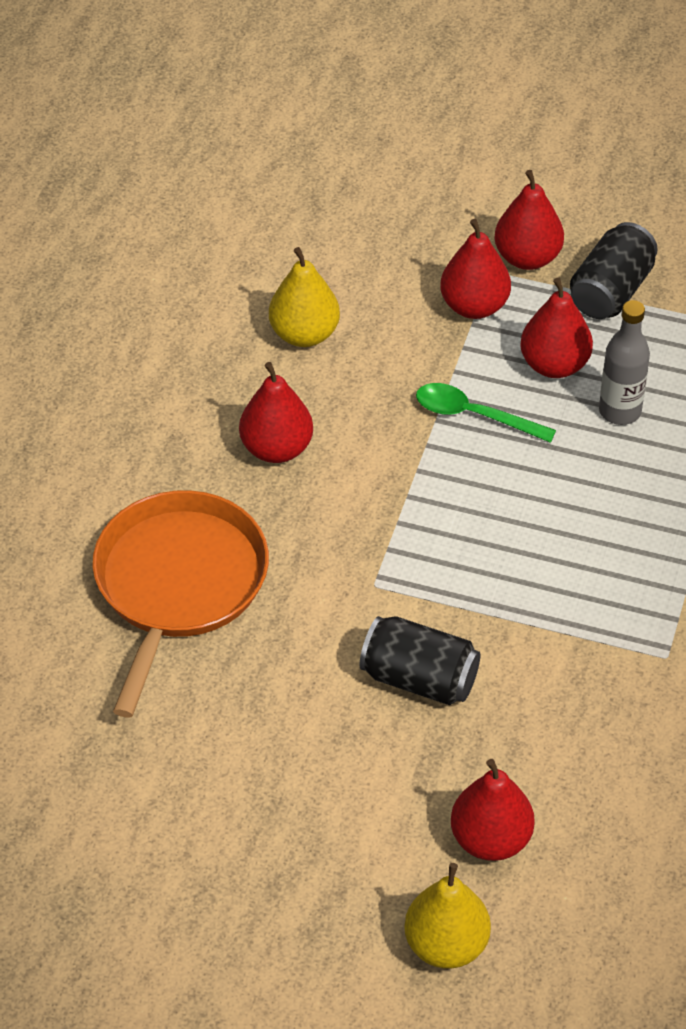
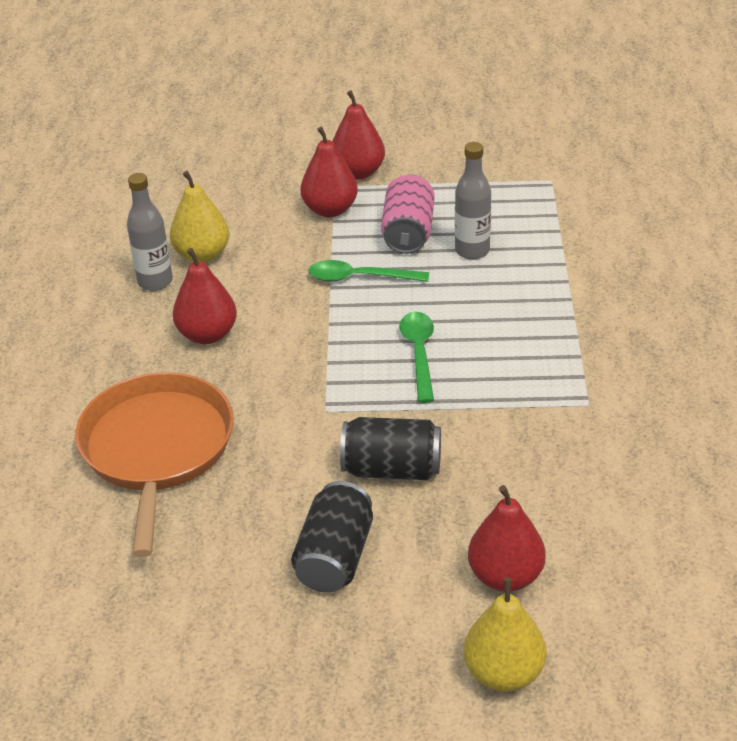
camera: 15 degrees left, 10 degrees down
(239, 358) = (155, 282): none -> grey bottle
(504, 539) = (419, 354): none -> green spoon
(554, 365) = (408, 233): red pear -> pink can
(611, 291) = (430, 179): black can -> black can (335, 557)

